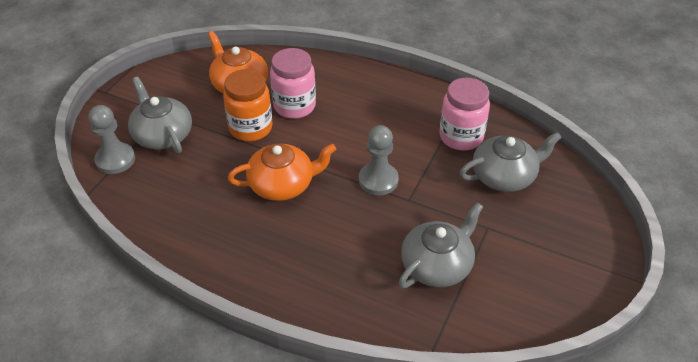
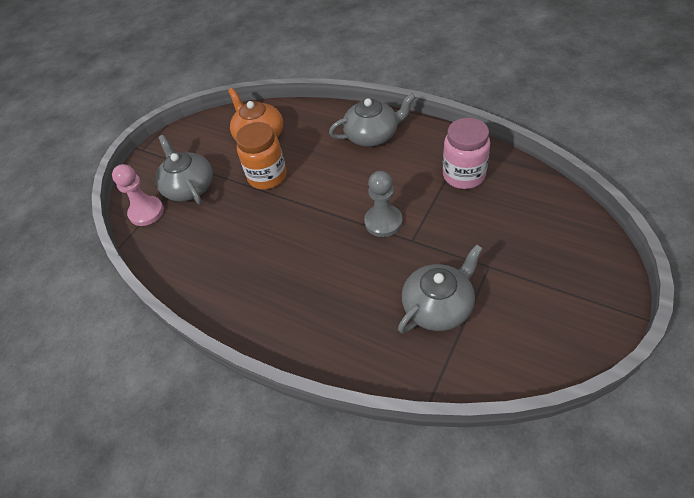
camera: 10 degrees right, 5 degrees up
(115, 160) = (146, 212): grey pawn -> pink pawn
(282, 184) = (294, 230): orange teapot -> none
(294, 106) = (308, 153): pink jar -> none
(504, 176) = (506, 212): grey teapot -> grey teapot (372, 135)

